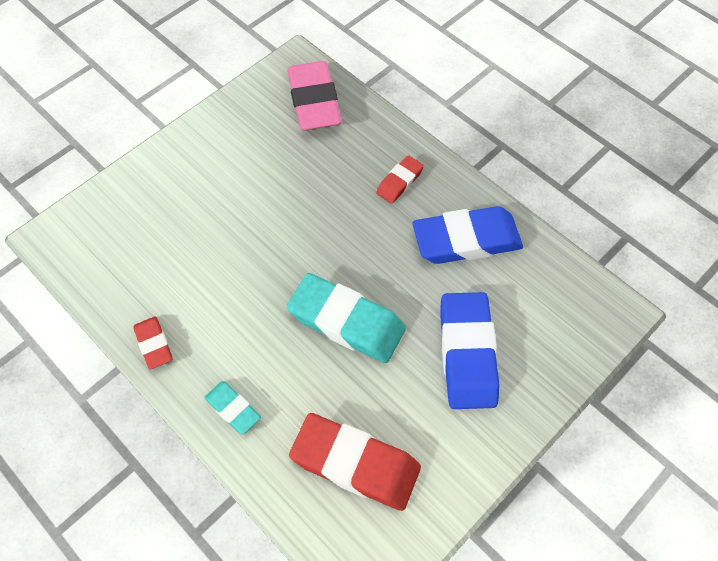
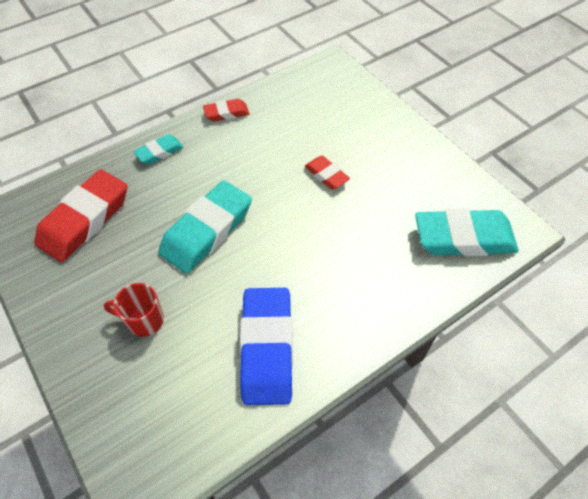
camera: 100 degrees right, 5 degrees down
(314, 101) = (463, 238): pink eraser -> turquoise eraser
(399, 182) = (351, 299): red eraser -> red eraser (326, 175)
(467, 353) = (144, 320): blue eraser -> red mug

